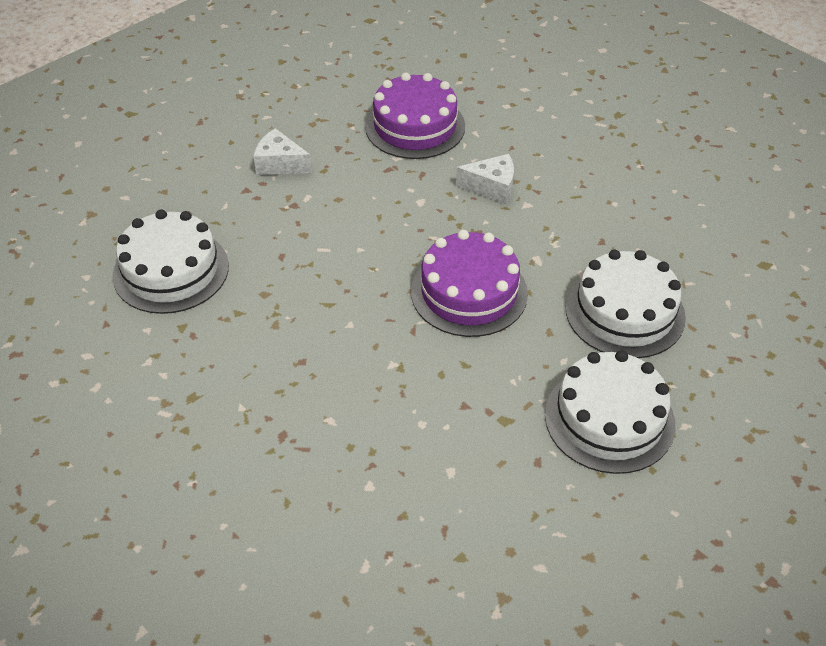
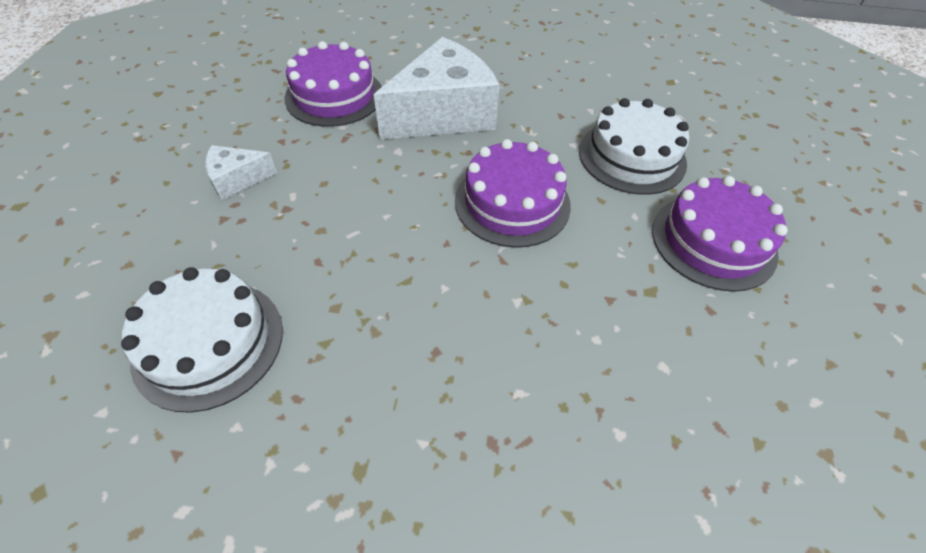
camera: 40 degrees left, 5 degrees up
(492, 187) = (443, 114): white cheese -> white cheese, size x2.13
(609, 419) = (713, 241): white cake -> purple cake

